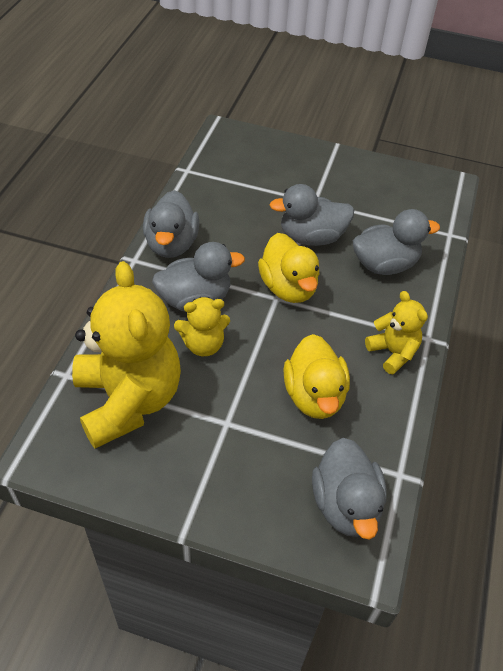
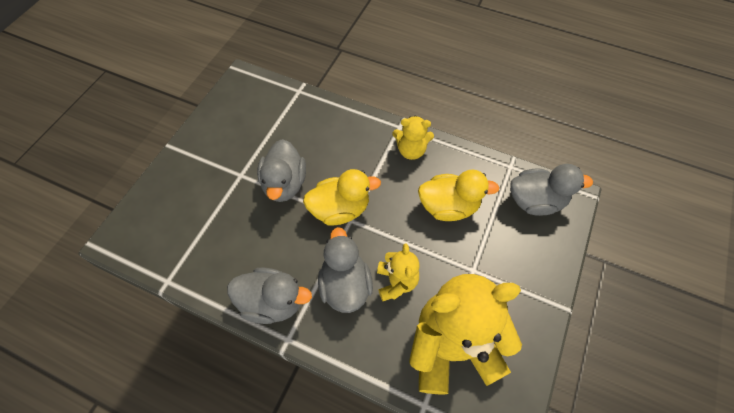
camera: 80 degrees left, 10 degrees up
(384, 264) = (324, 138): grey duck -> none
(393, 352) = (411, 150): yellow teddy bear -> yellow teddy bear turned 150 degrees counterclockwise

